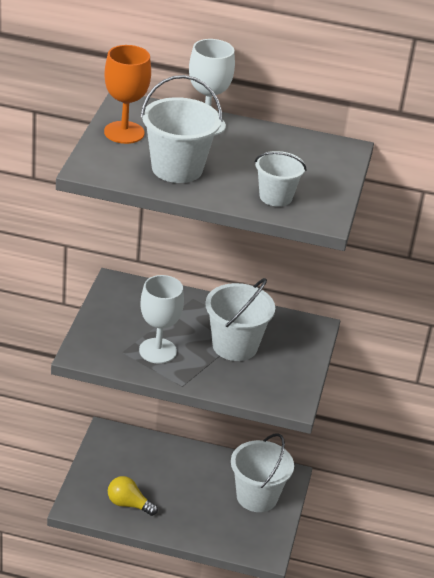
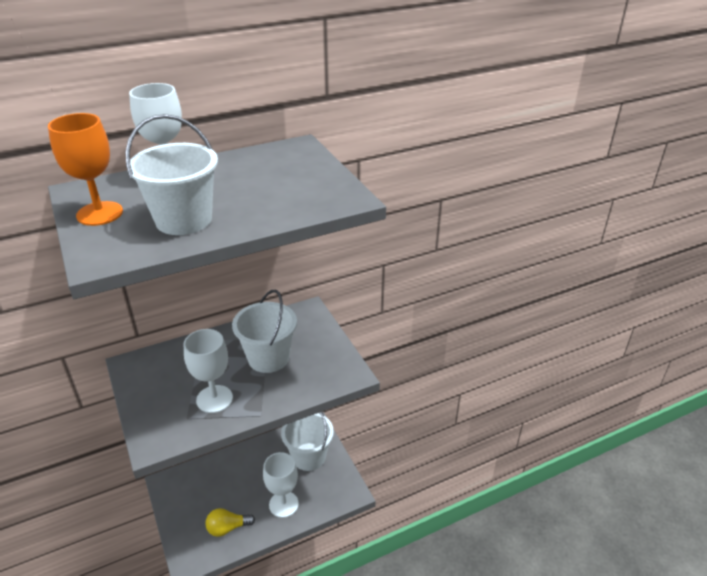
camera: 35 degrees left, 0 degrees up
(195, 519) = (283, 504): none -> white goblet
(275, 197) = (293, 202): white bucket -> none

